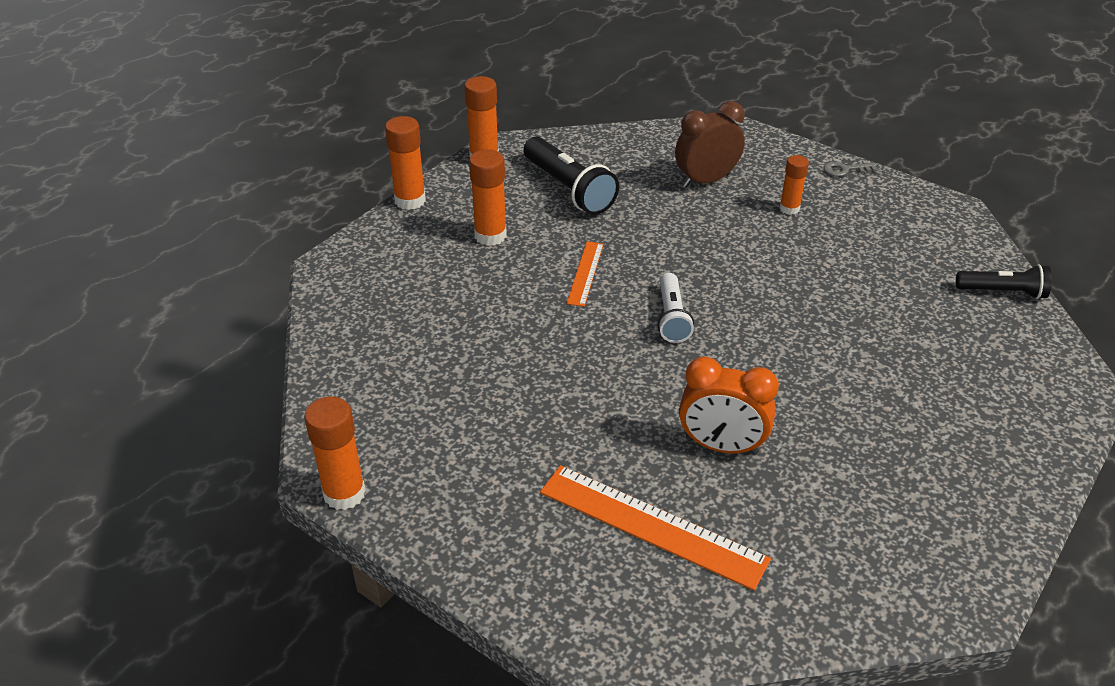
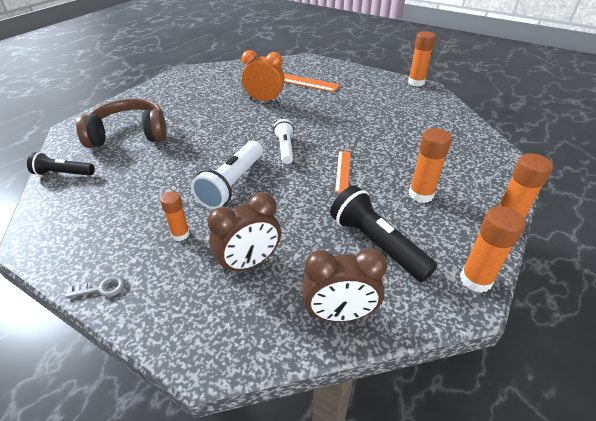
camera: 175 degrees right, 0 degrees up
(620, 144) = (339, 314): none -> brown clock
(744, 263) = (232, 184): none -> white flashlight
(958, 364) = (129, 134): none -> brown headphones

